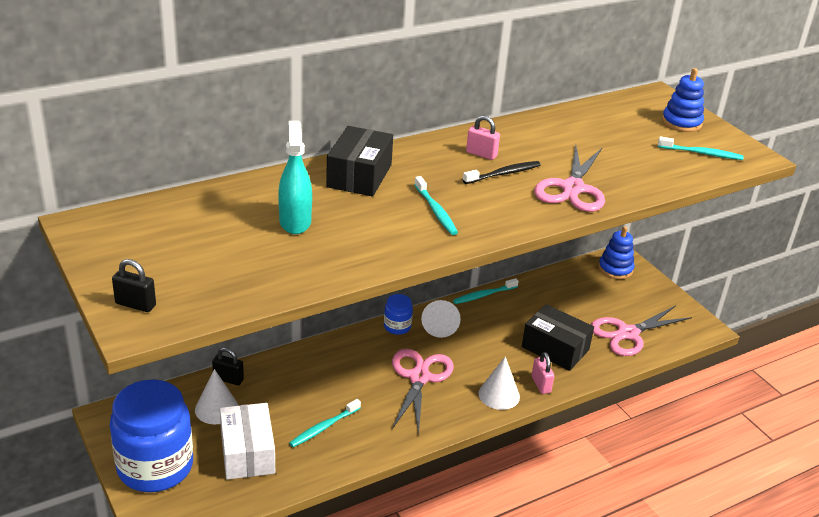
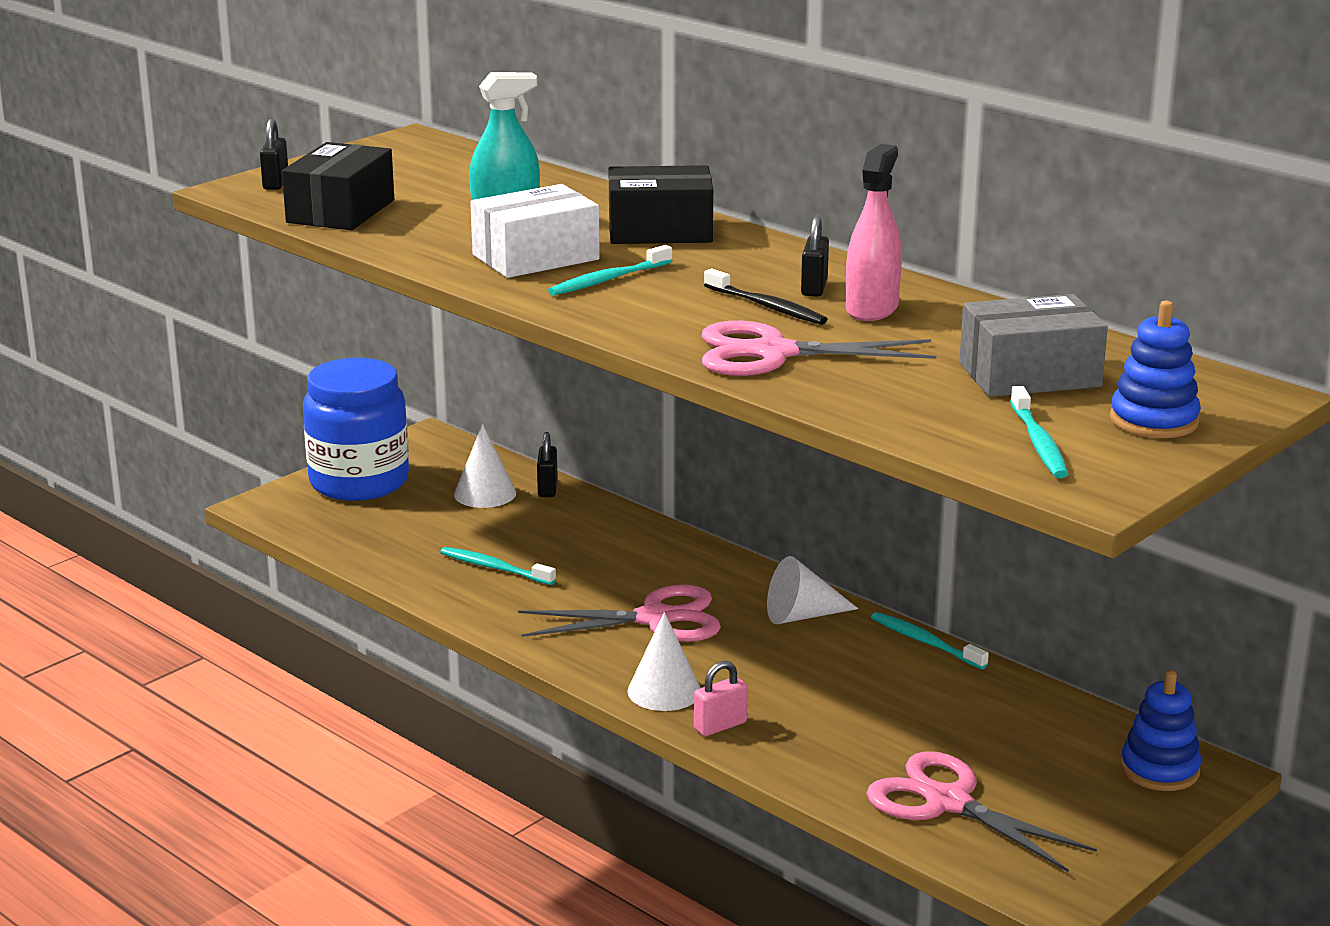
camera: 75 degrees right, 10 degrees down
(247, 453) = (415, 529): white box -> white box (535, 257)
(397, 326) = (766, 582): blue jar -> none
(481, 154) = (814, 288): pink padlock -> black padlock
(520, 147) = (872, 308): none -> pink spray bottle
(555, 348) = (832, 729): black box -> black box (341, 211)
(622, 133) = (1029, 375): none -> grey box

